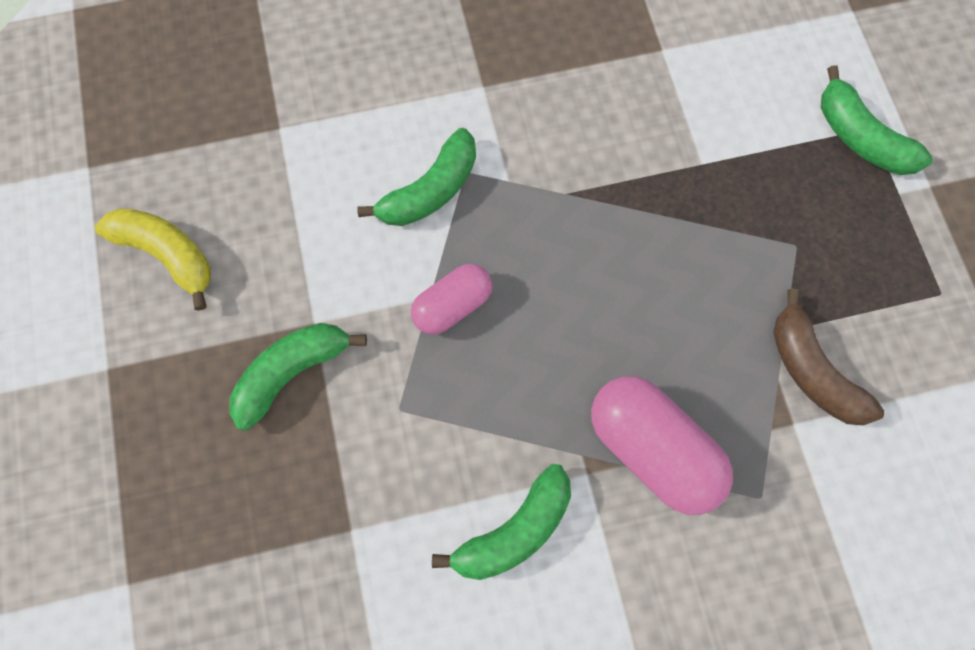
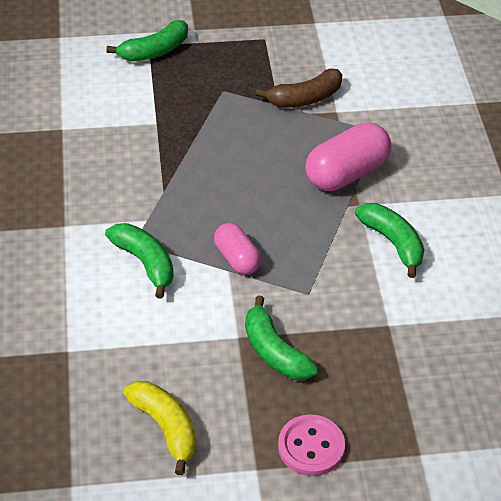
camera: 85 degrees left, 25 degrees down
(139, 434) = (311, 447): none -> pink button
(167, 254) = (165, 427): yellow banana -> yellow banana turned 105 degrees clockwise

